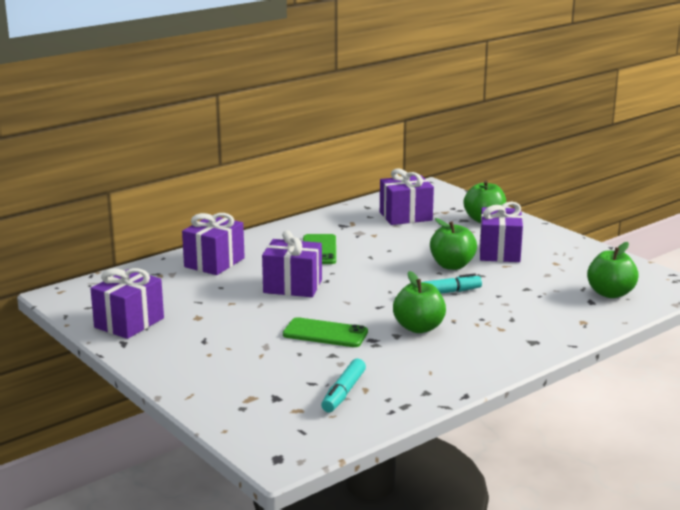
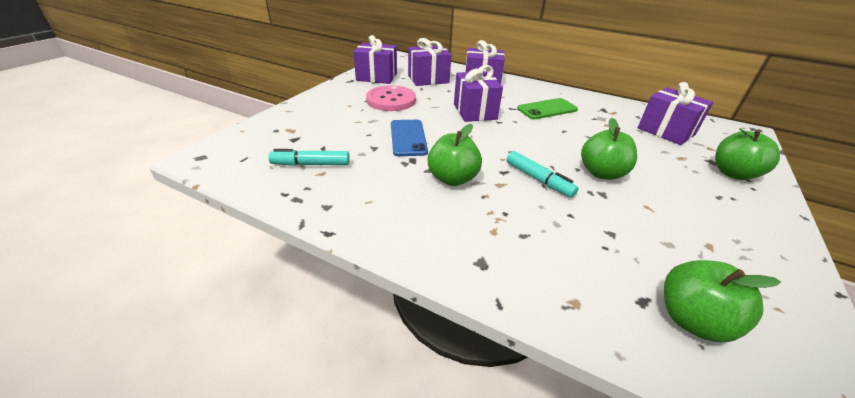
camera: 65 degrees right, 15 degrees up
(218, 326) = (391, 100): none -> pink button
(325, 333) = (408, 138): green phone -> blue phone
(499, 252) = (674, 197): purple gift -> purple gift (428, 79)

